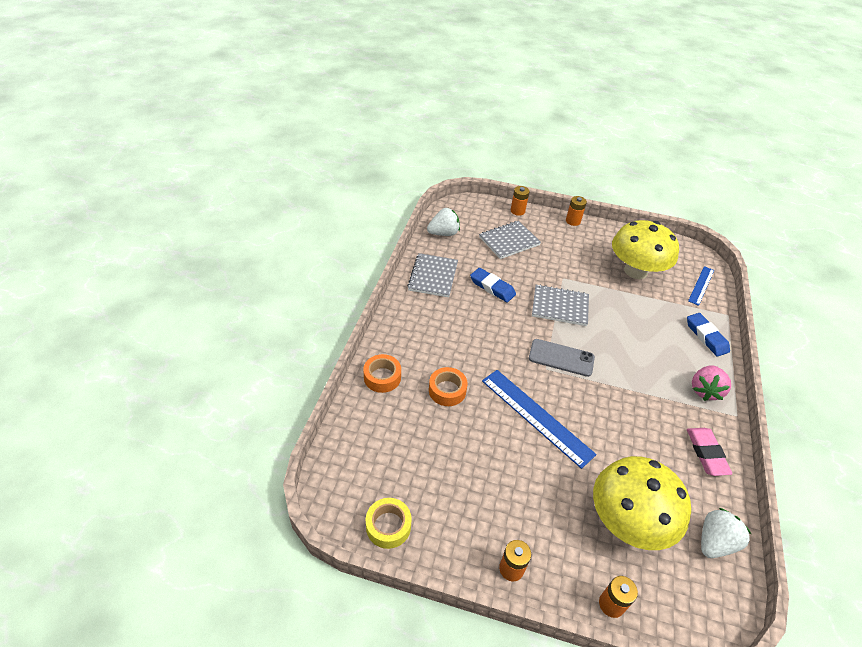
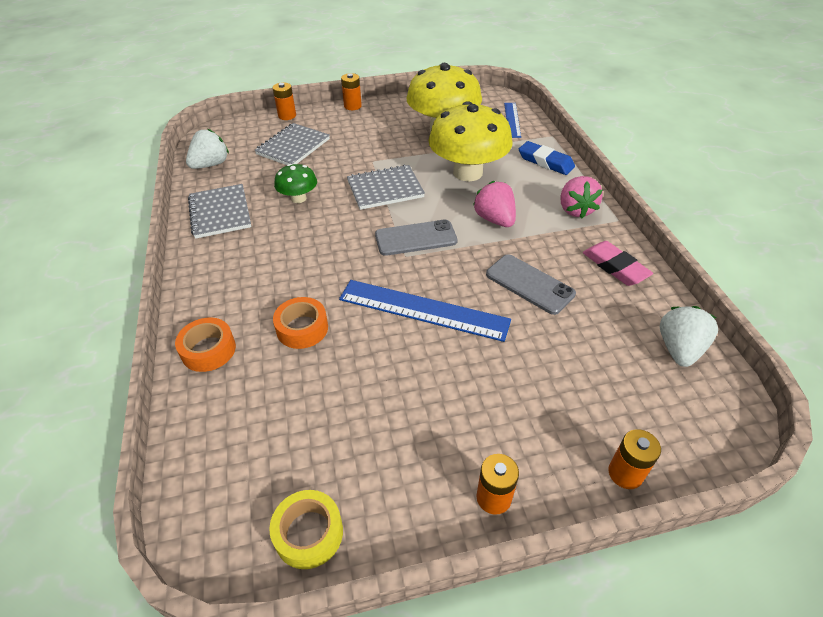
camera: 25 degrees left, 0 degrees up
(492, 287) = (298, 198): blue eraser -> green mushroom
(627, 434) = (529, 284): none -> grey phone
(628, 521) = (585, 372): yellow mushroom -> yellow mushroom (468, 172)
(631, 369) = (494, 219): none -> pink strawberry

